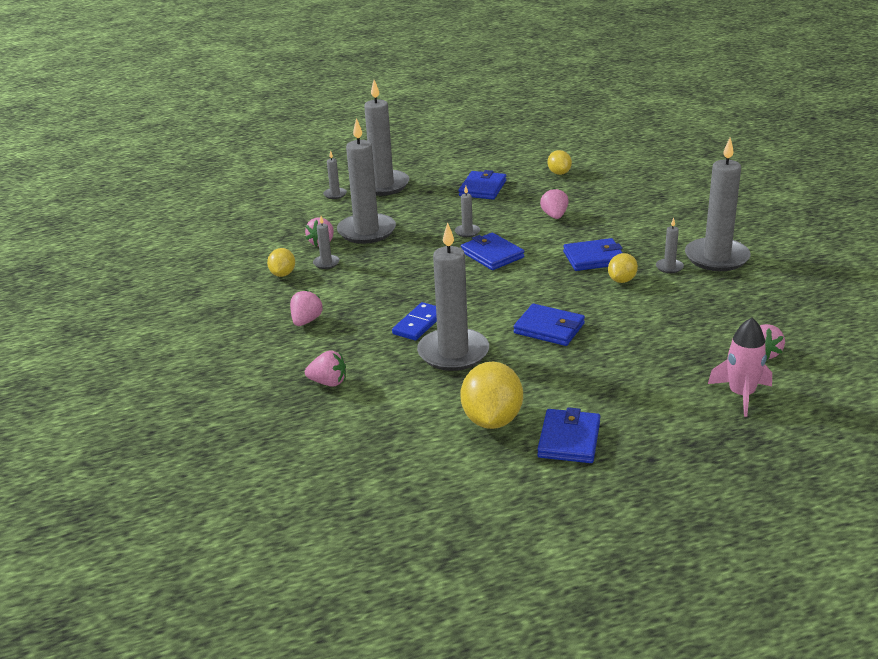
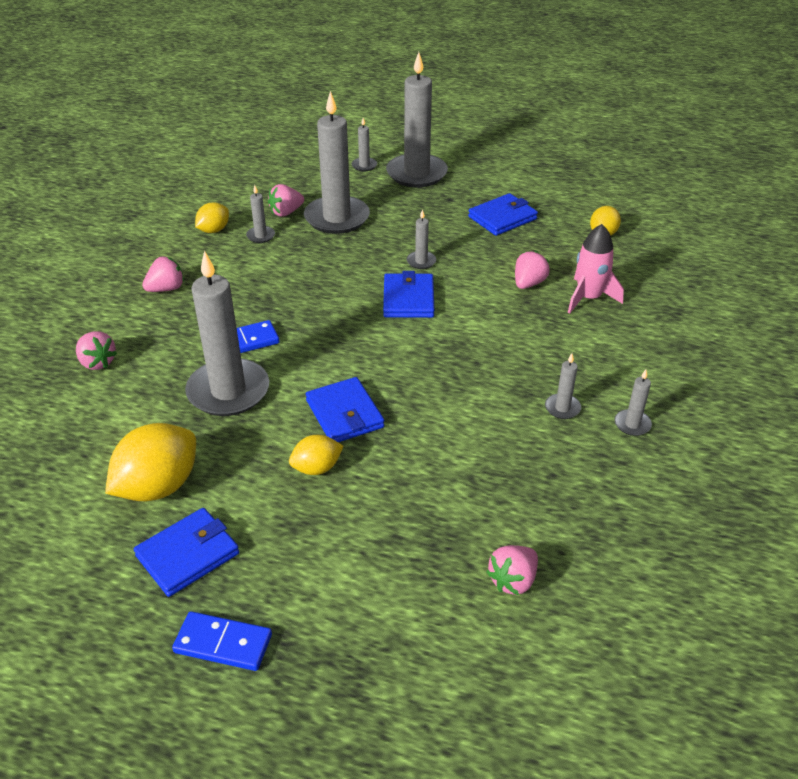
camera: 35 degrees right, 10 degrees up
(594, 258) = (499, 354): blue wallet -> none
(622, 280) = (491, 397): yellow lemon -> yellow lemon (317, 468)
(659, 464) = (223, 643): none -> blue domino
(716, 257) = (632, 424): grey candle -> grey candle, size x0.43
(741, 394) = (417, 617): pink rocket -> pink rocket (589, 298)

